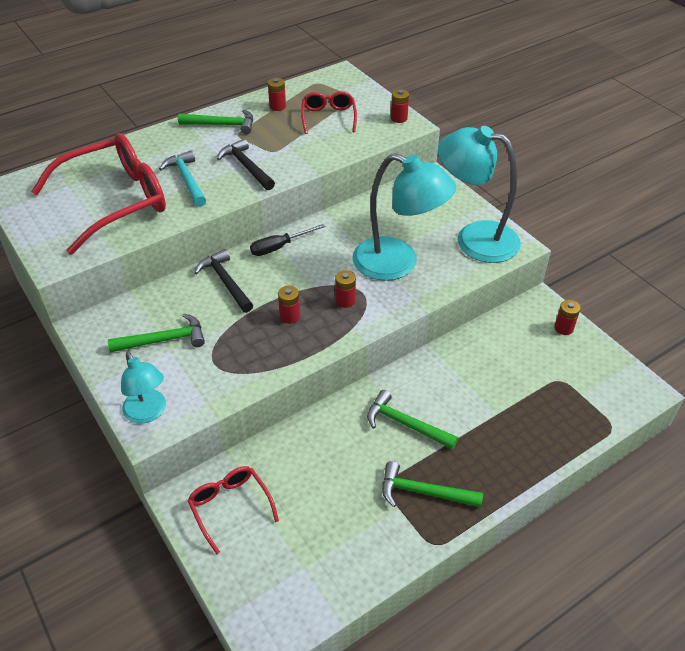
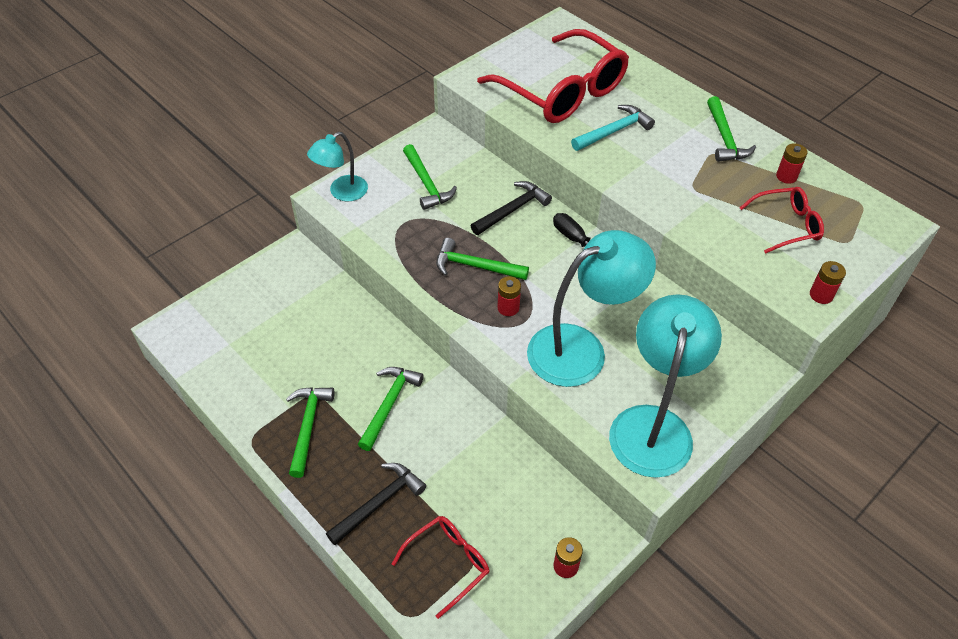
camera: 80 degrees right, 5 degrees up
(230, 507) = (285, 285): red glasses -> red glasses (447, 564)
(246, 166) = (654, 171): black hammer -> black hammer (379, 503)
(290, 316) = (475, 266): red battery -> green hammer
(398, 264) = (581, 349): turquoise lamp -> turquoise lamp turned 135 degrees counterclockwise

